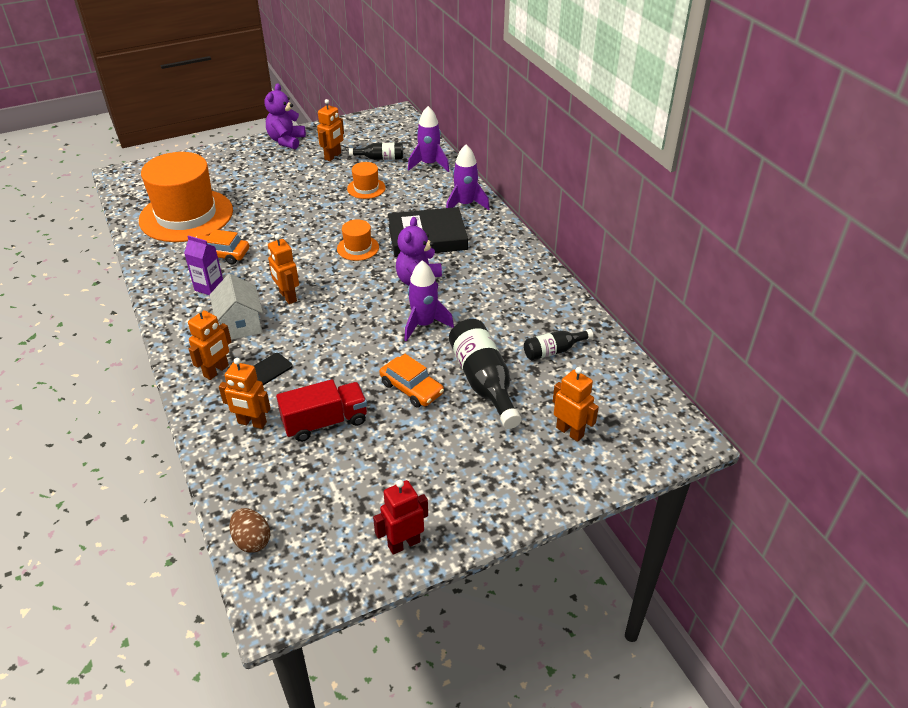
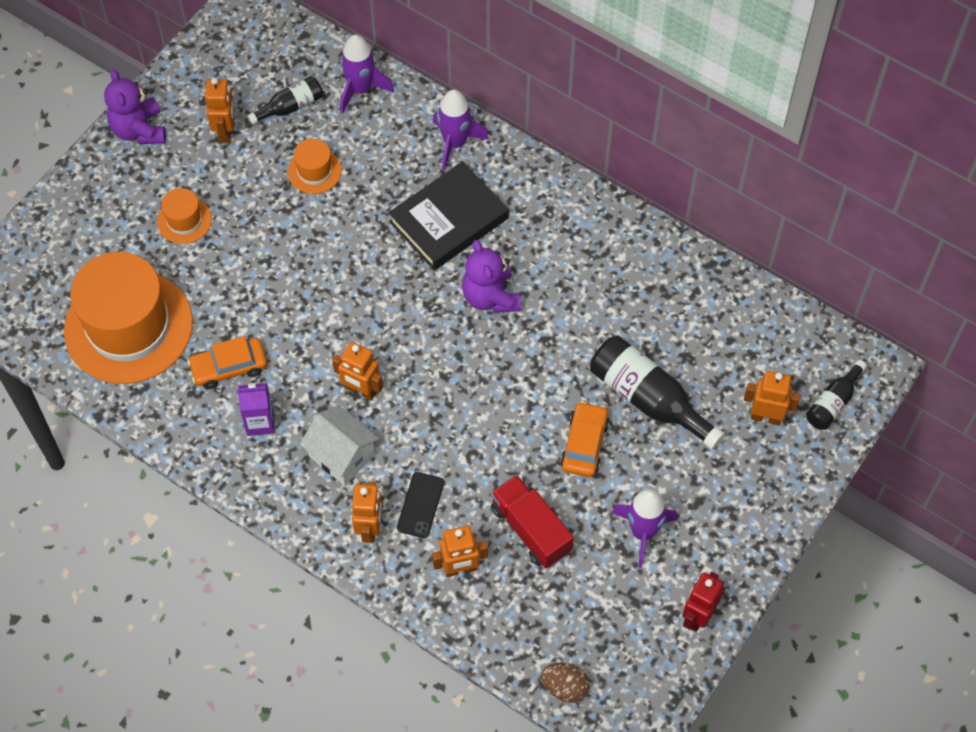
camera: 30 degrees left, 20 degrees up
(325, 422) = (530, 529): red truck -> red truck turned 75 degrees counterclockwise
(358, 248) = (381, 277): orange hat -> orange hat (184, 220)
(411, 388) = (584, 444): orange car -> orange car turned 90 degrees counterclockwise
(424, 325) = (538, 354): purple rocket -> purple rocket (643, 532)
(553, 351) = (691, 323): black bottle -> black bottle (833, 403)

